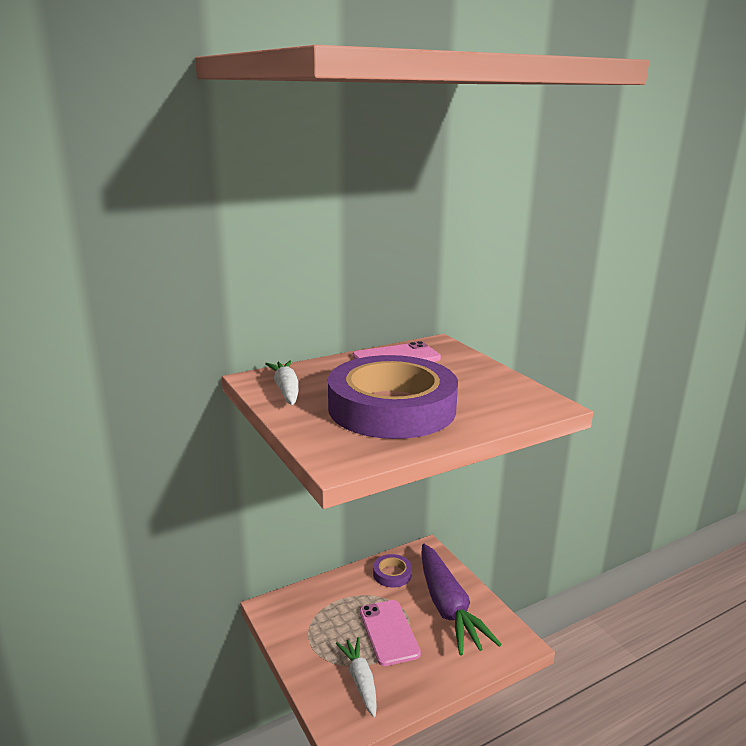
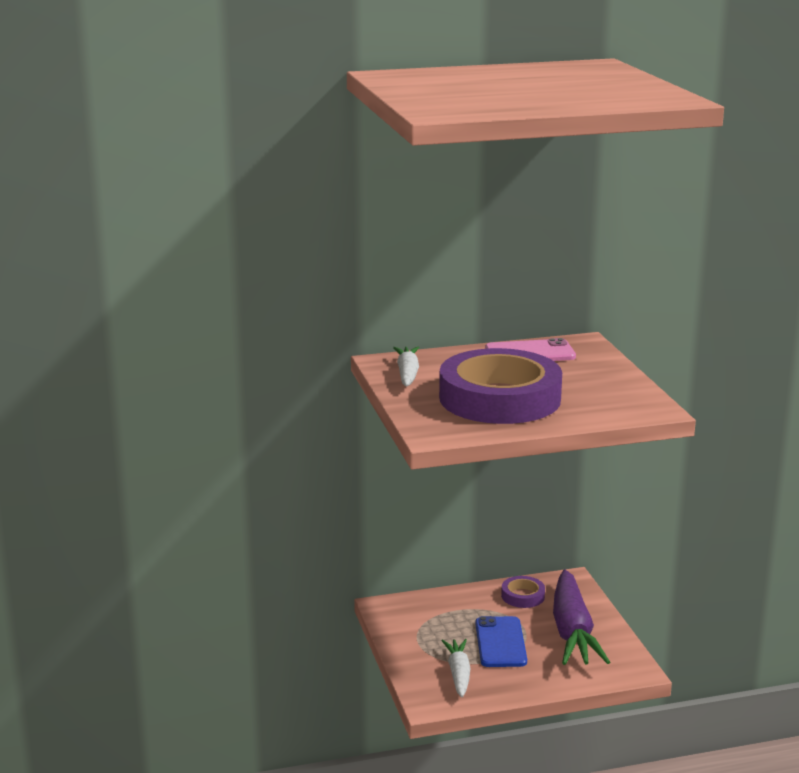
camera: 15 degrees right, 0 degrees up
(389, 632) = (500, 642): pink phone -> blue phone

